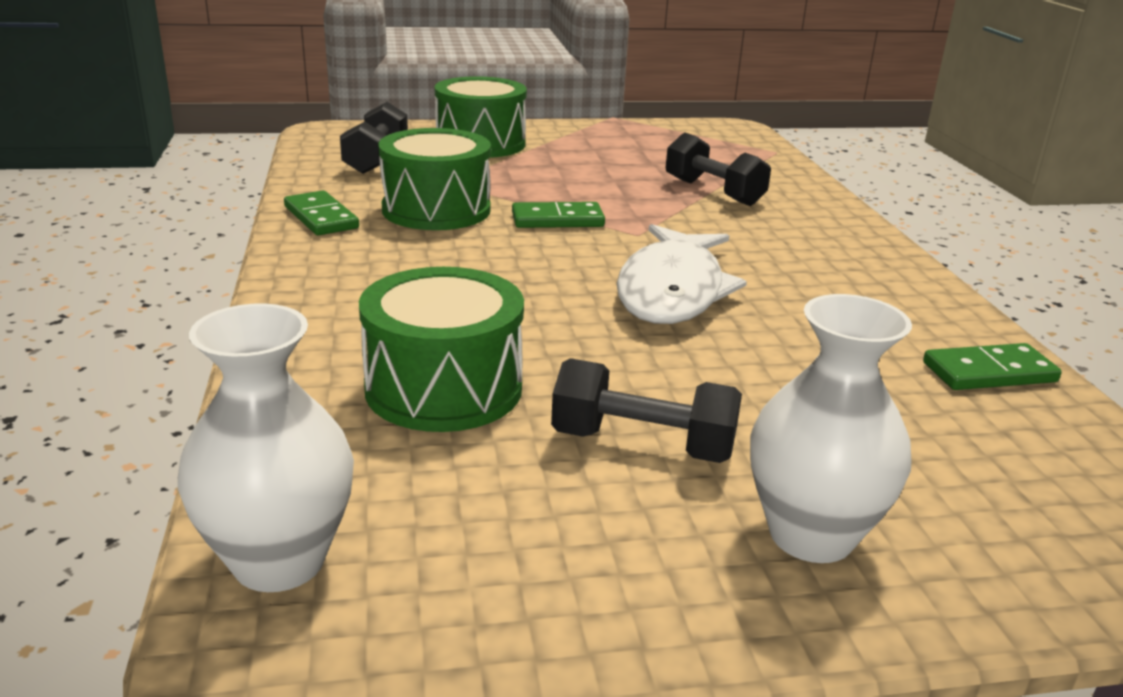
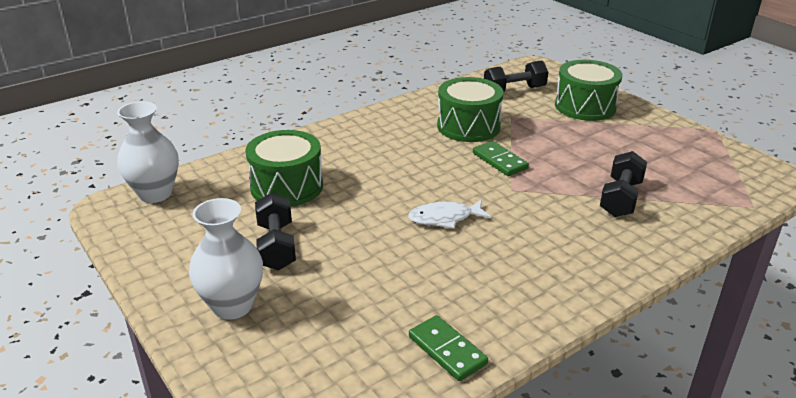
camera: 65 degrees right, 5 degrees up
(321, 217) = (422, 105): green domino -> none
(672, 291) = (444, 218): white fish -> white fish, size x0.58

